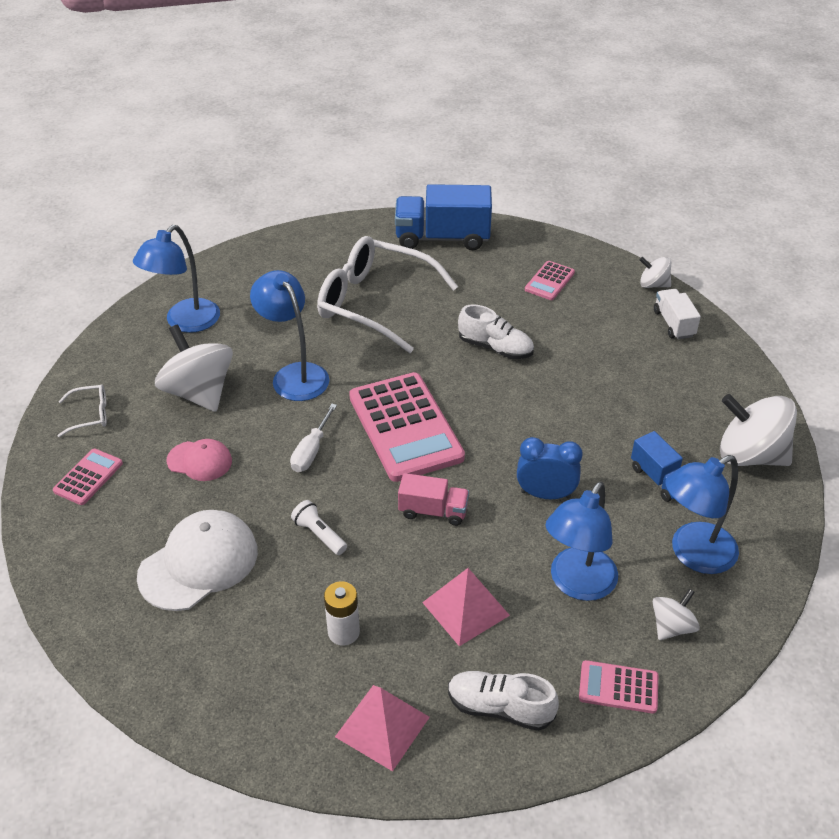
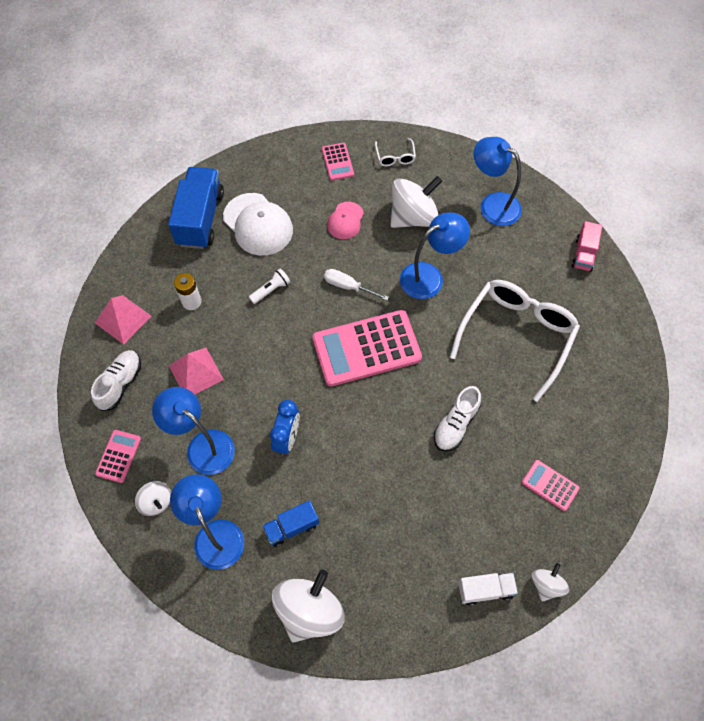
camera: 95 degrees right, 20 degrees up
(88, 477) = (337, 162): pink calculator -> pink calculator turned 45 degrees clockwise
(433, 511) = (281, 360): pink truck -> pink truck (583, 254)
(442, 238) = (615, 398): blue truck -> blue truck (200, 218)

